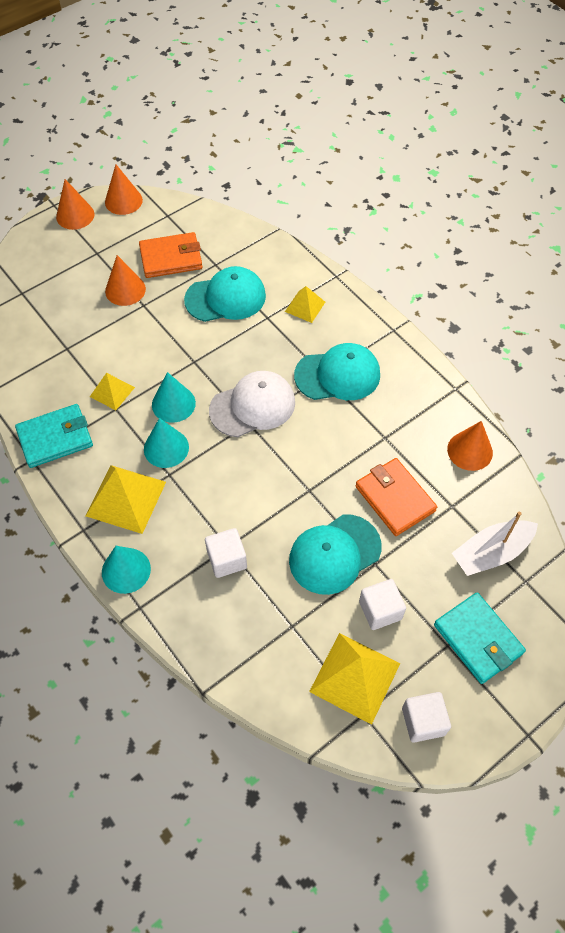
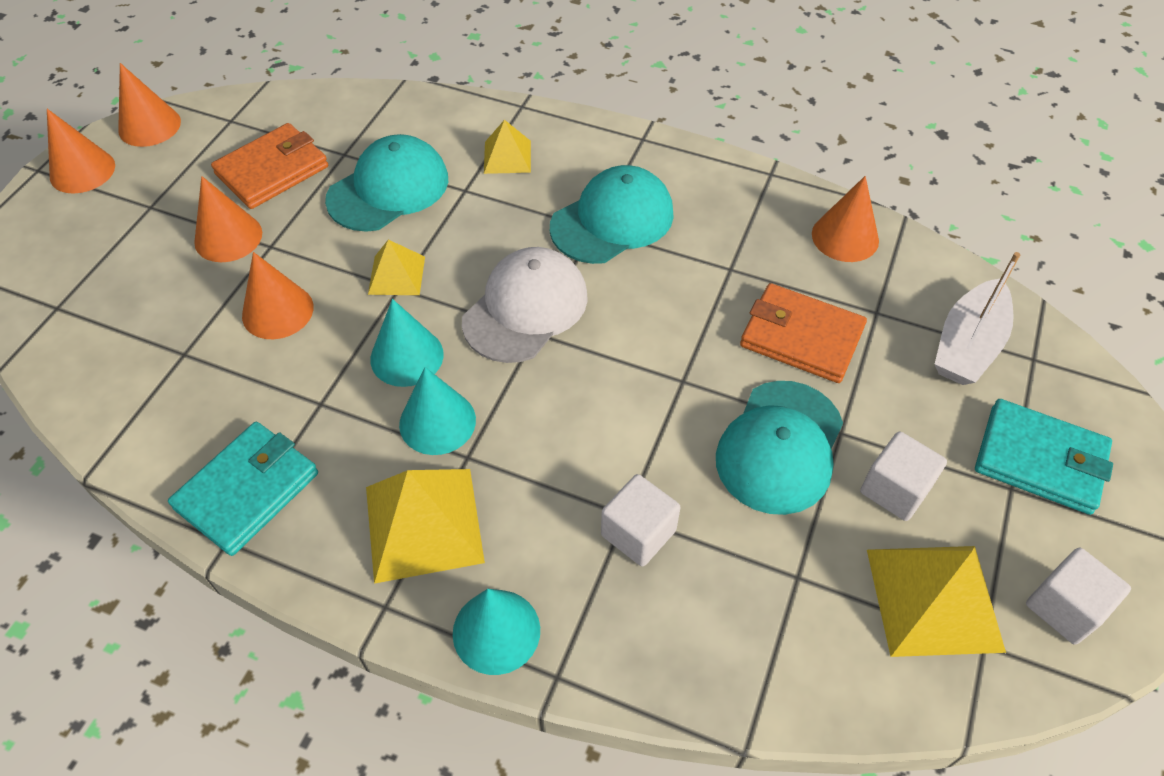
camera: 30 degrees left, 5 degrees down
(112, 391) = (299, 382): yellow pyramid -> yellow pyramid (396, 275)
(125, 346) = (277, 311): none -> orange cone

